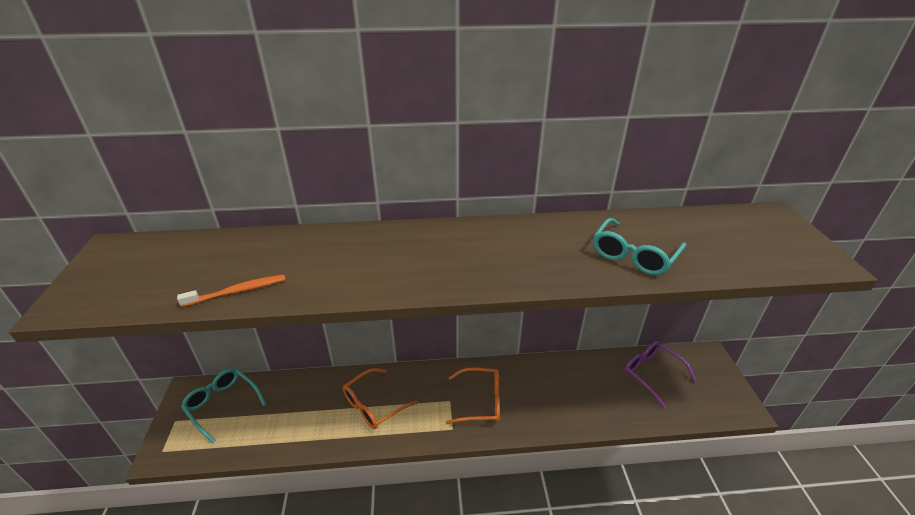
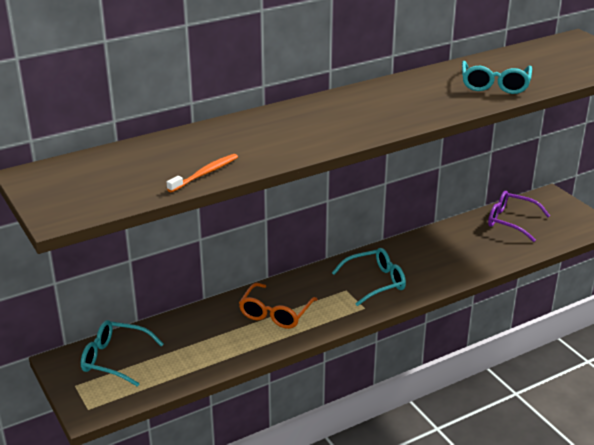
camera: 25 degrees left, 5 degrees down
(481, 401) = (375, 282): orange glasses -> turquoise glasses

